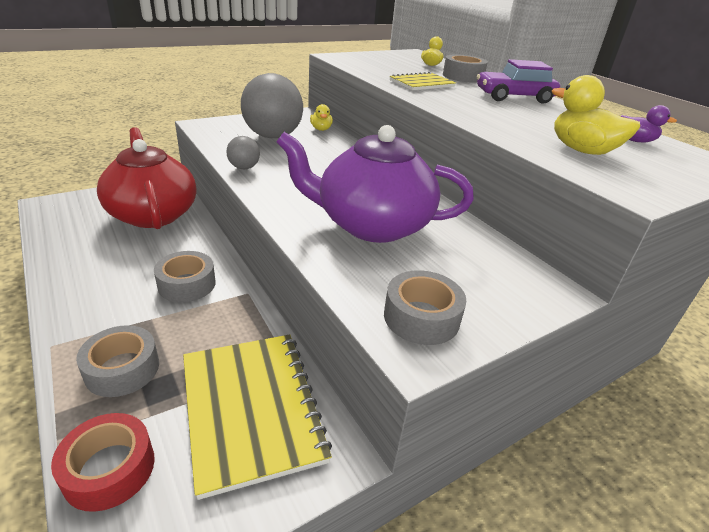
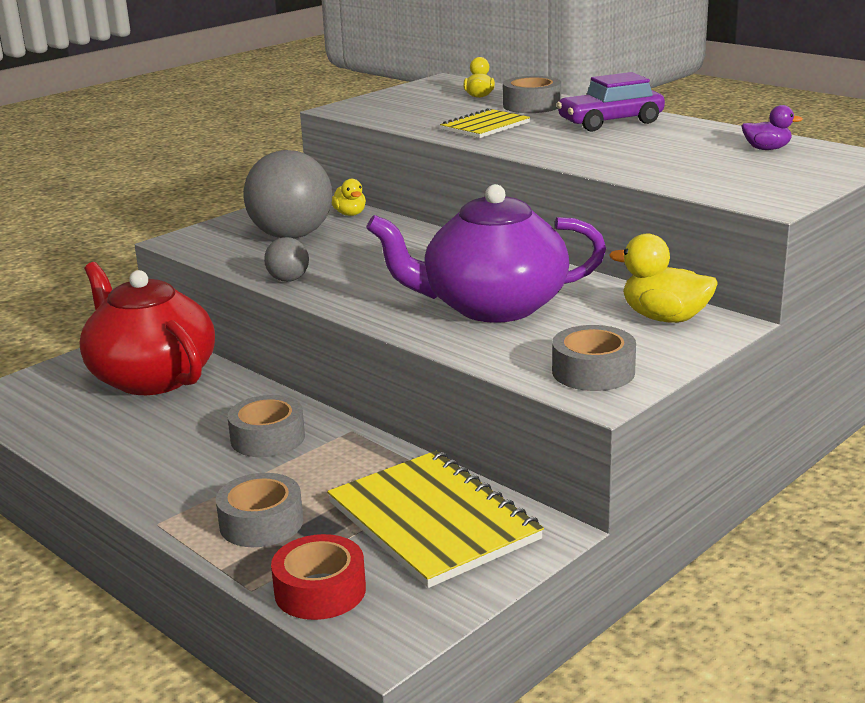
camera: 10 degrees left, 10 degrees down
(582, 150) = (709, 171): yellow duck -> yellow duck (664, 318)

